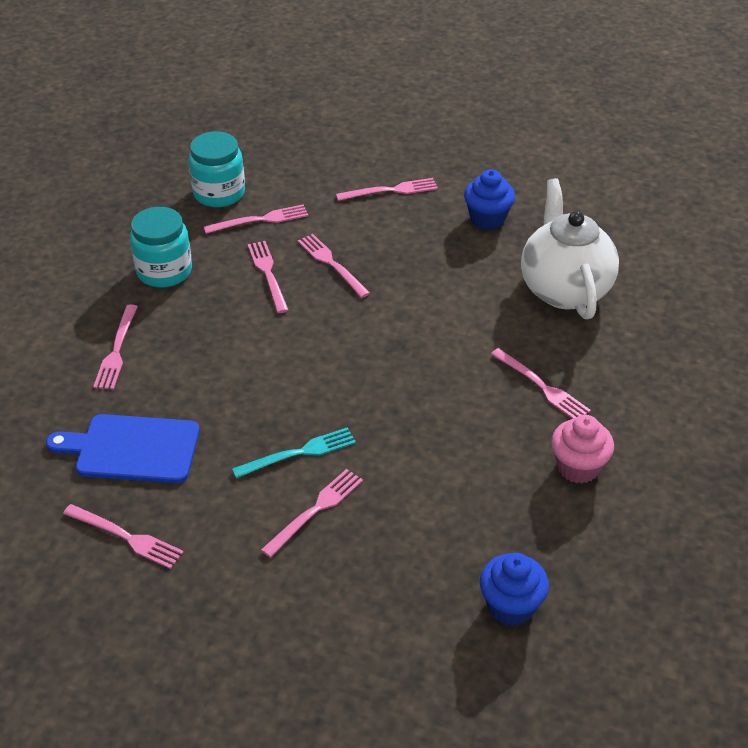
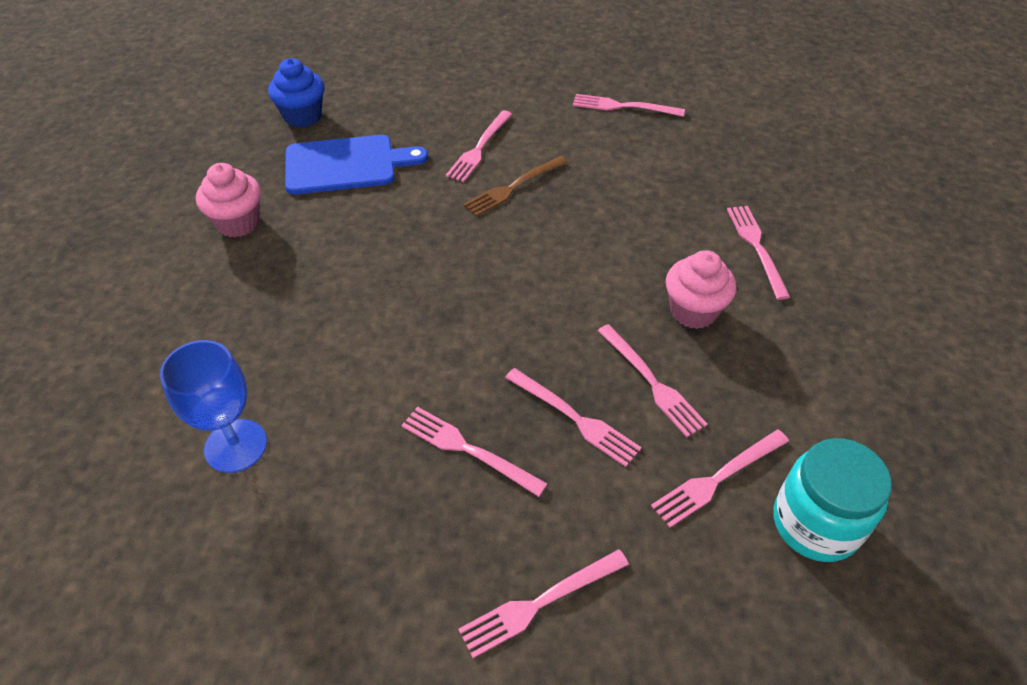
camera: 165 degrees right, 5 degrees up
(132, 449) = (667, 164): blue cutting board -> blue cutting board (346, 165)
(164, 271) = (785, 357): turquoise jar -> none
(206, 312) = (693, 311): none -> pink cupcake
(299, 453) = (513, 187): turquoise fork -> brown fork
(487, 219) = (359, 570): blue cupcake -> none
(542, 387) = (272, 297): pink fork -> pink fork (468, 449)
(564, 289) = (235, 446): white teapot -> blue goblet

